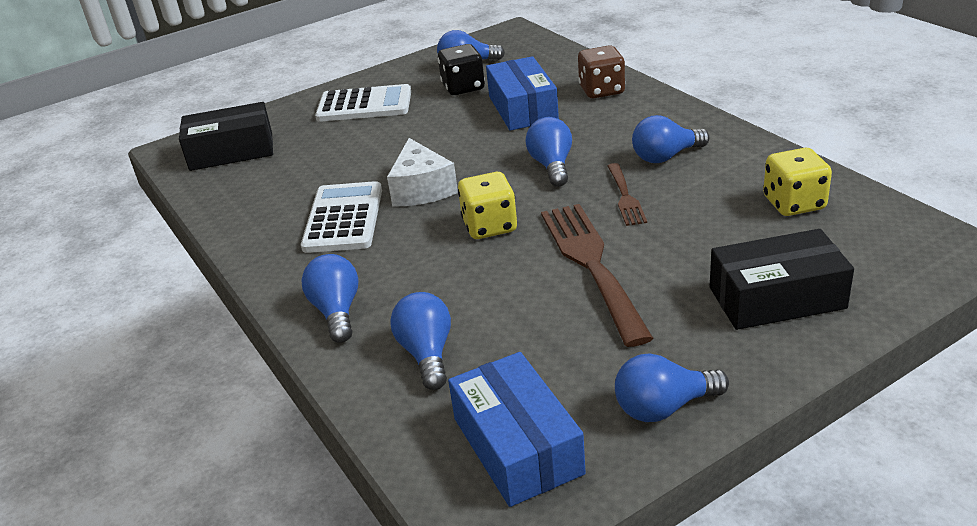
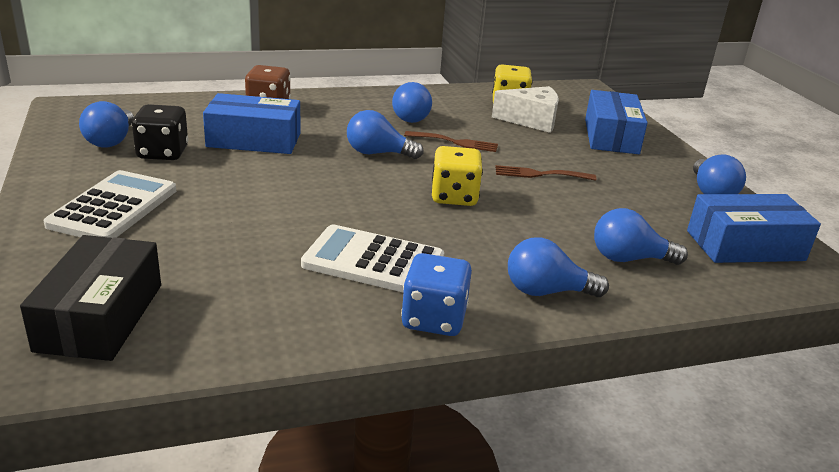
camera: 80 degrees left, 5 degrees down
(271, 265) = (434, 319): none -> blue dice
(421, 189) = (357, 212): white cheese -> white cheese (531, 120)
(591, 264) = (540, 174): brown fork -> brown fork, size x0.52
(776, 298) = (611, 136): black box -> blue box

